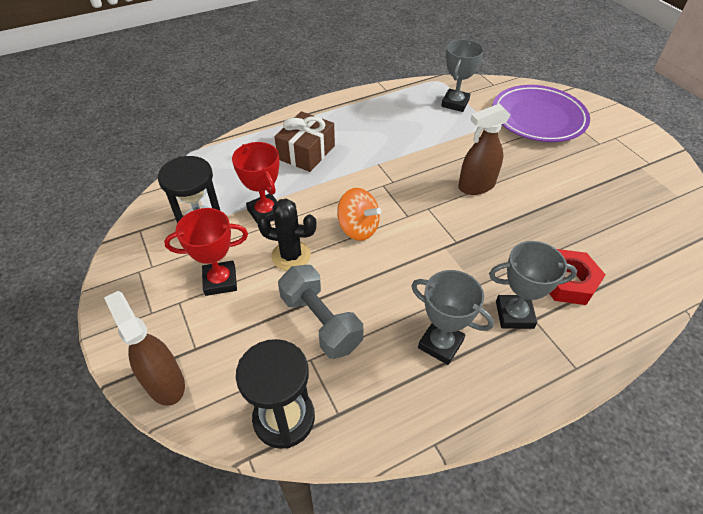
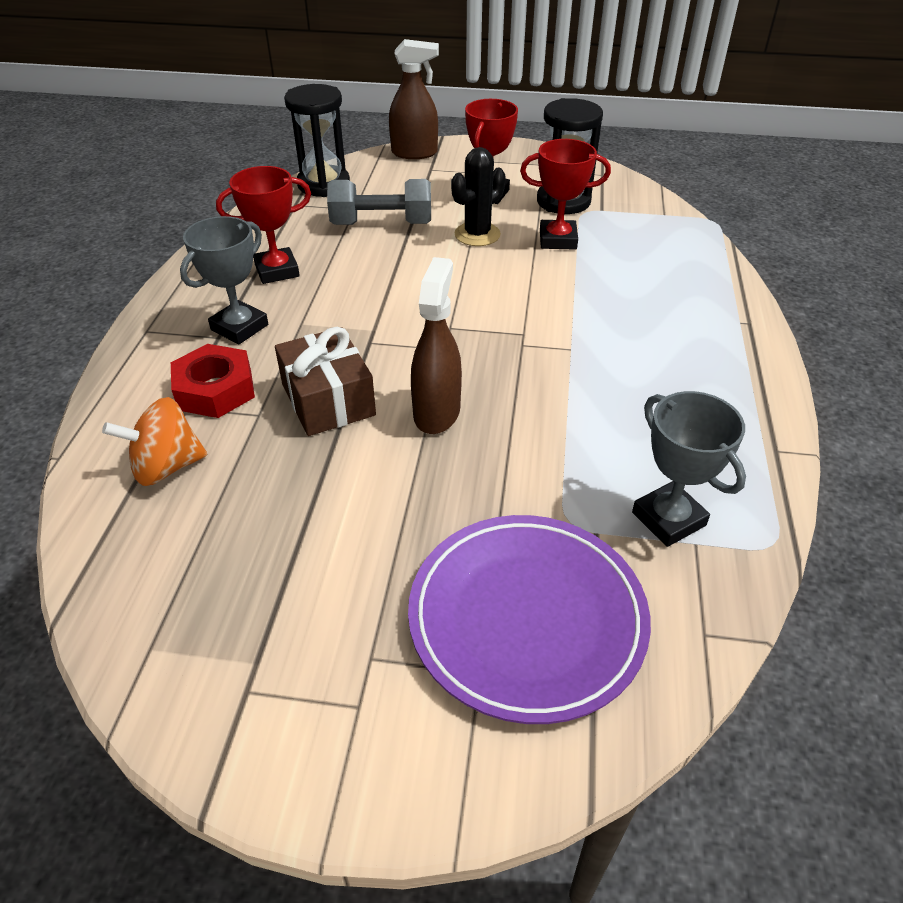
camera: 125 degrees right, 5 degrees down
(306, 152) = (648, 301): brown gift -> brown gift (328, 400)
(358, 228) = (469, 285): orange spinning top -> orange spinning top (167, 466)
(440, 344) = (277, 271): grey trophy -> red trophy

